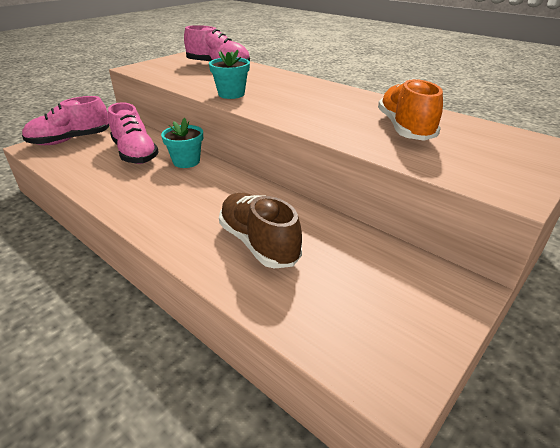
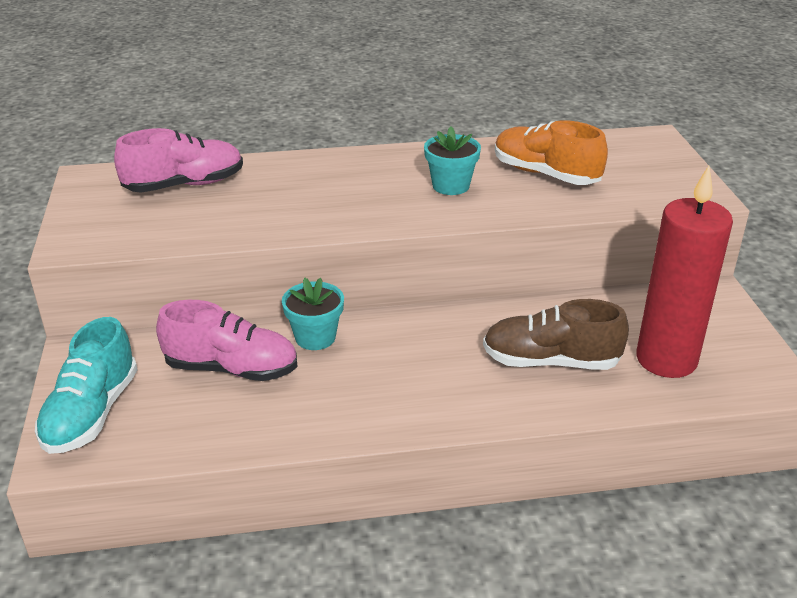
camera: 50 degrees left, 0 degrees up
(70, 140) = (92, 413): pink shoe -> turquoise shoe
(231, 94) = (311, 218): turquoise flower pot -> turquoise flower pot (451, 186)
(332, 297) = (666, 359): none -> red candle

